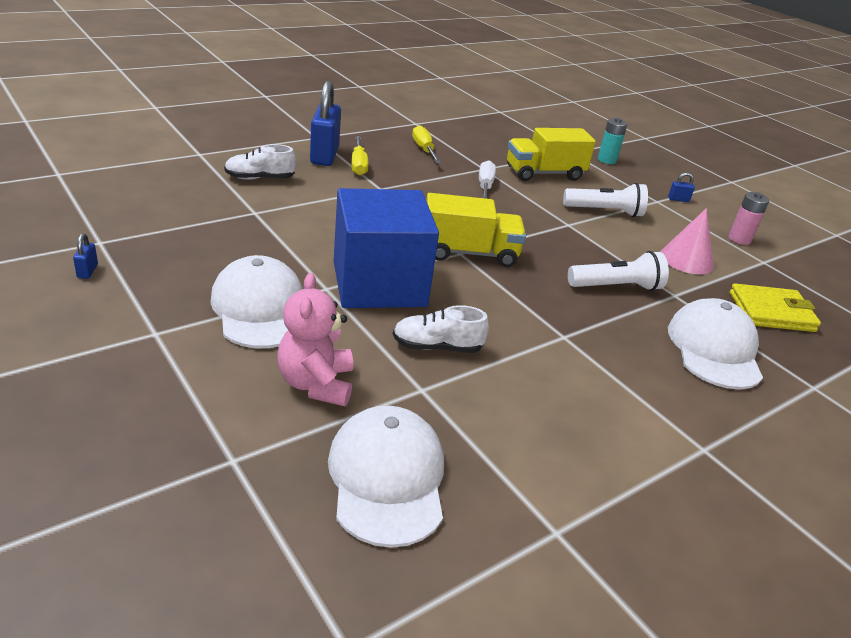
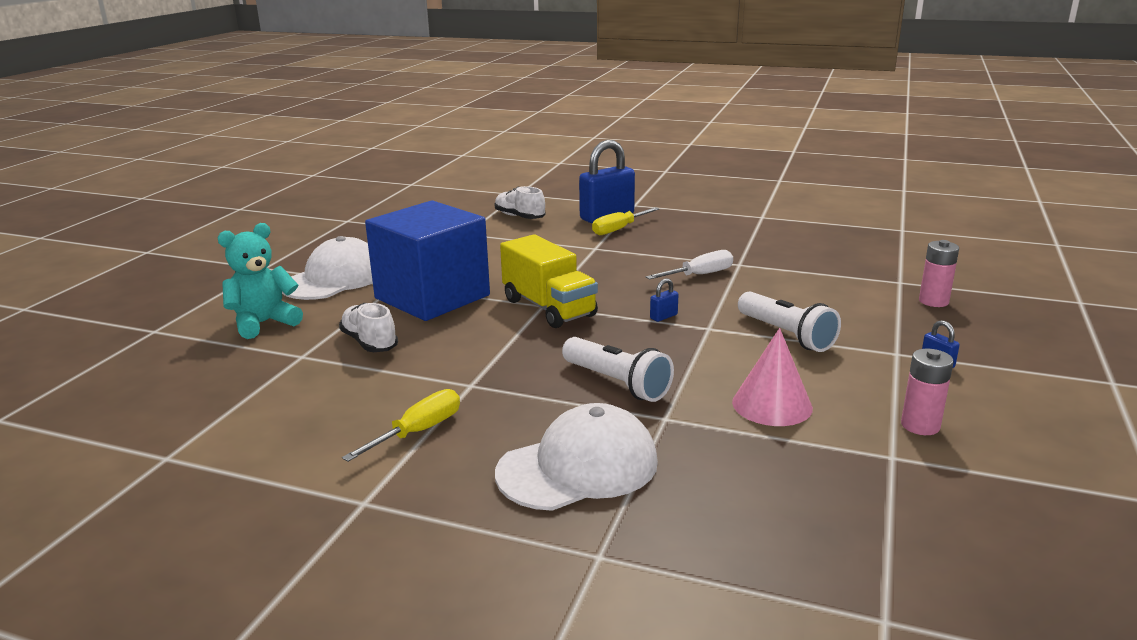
camera: 60 degrees right, 10 degrees down
(87, 271) = (308, 231): blue padlock -> blue padlock (663, 317)
(316, 384) = (264, 323): pink teddy bear -> turquoise teddy bear
(387, 478) = (177, 378): white cap -> none
(424, 149) = (713, 235): yellow screwdriver -> yellow screwdriver (418, 432)
(544, 173) = (801, 287): yellow truck -> none
(606, 160) = (933, 301): turquoise battery -> pink battery
(771, 312) = (747, 488): yellow wallet -> none

